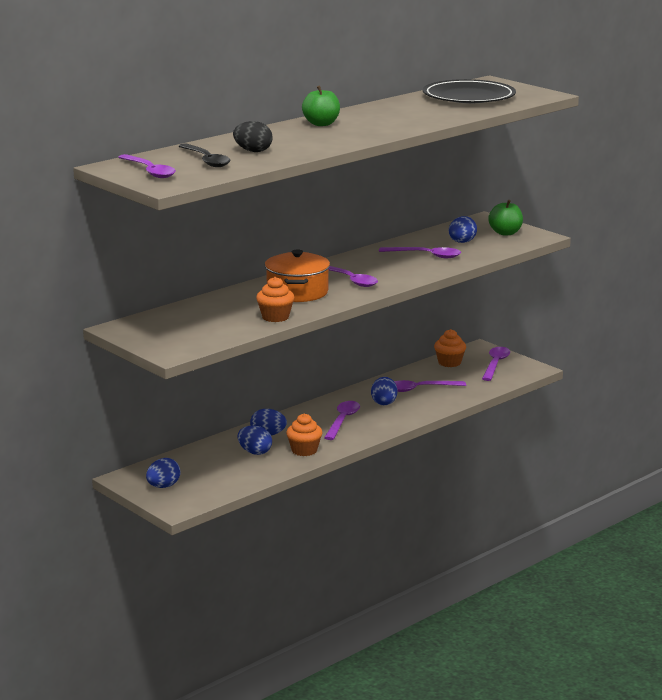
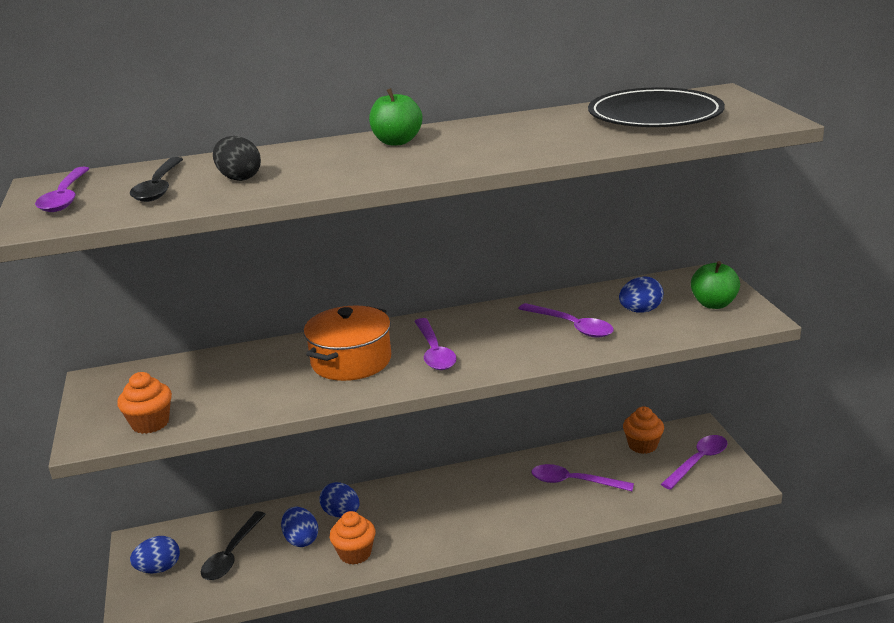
camera: 30 degrees right, 5 degrees up
(211, 469) = (231, 554): none -> black spoon
(275, 317) = (275, 401): orange cupcake -> orange cupcake (150, 423)
(343, 420) = (441, 513): purple spoon -> none
(384, 402) = (513, 494): blue egg -> none

